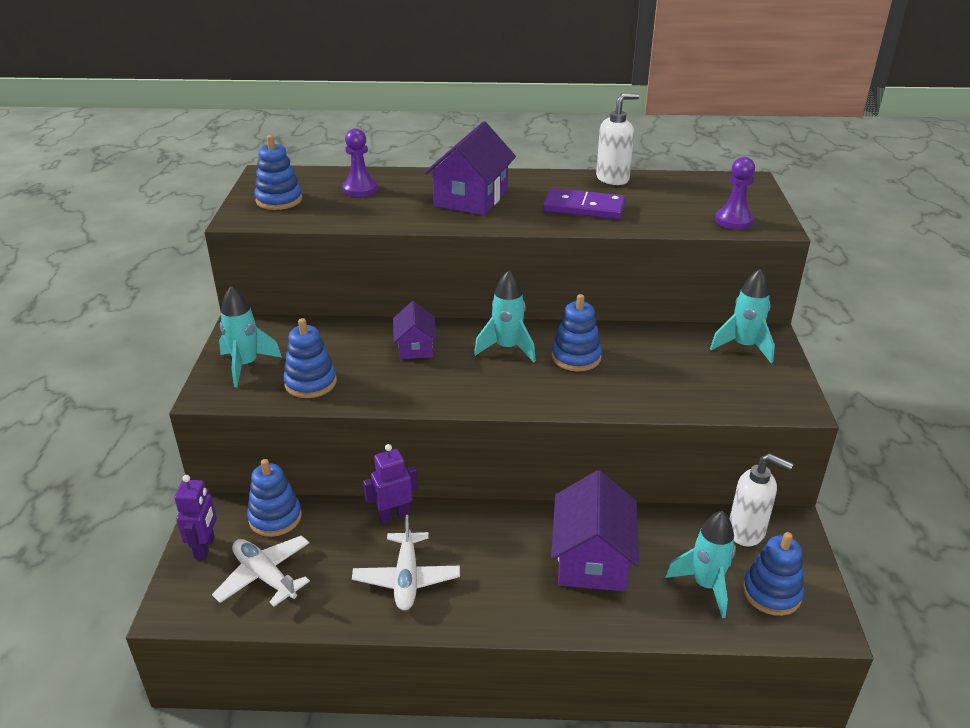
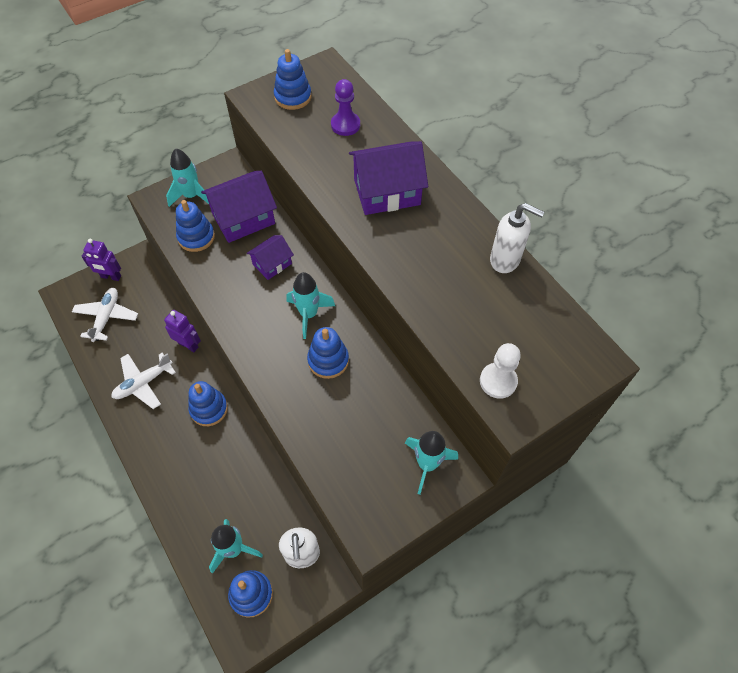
camera: 55 degrees right, 25 degrees up
(205, 547) = (111, 277): purple robot -> purple robot turned 45 degrees clockwise
(275, 518) = (151, 291): blue stacking toy -> blue stacking toy (209, 409)
(584, 208) = (431, 268): purple domino -> none
(592, 558) = (217, 471): purple house -> purple house (243, 218)
(733, 221) = (498, 381): purple pawn -> white pawn

